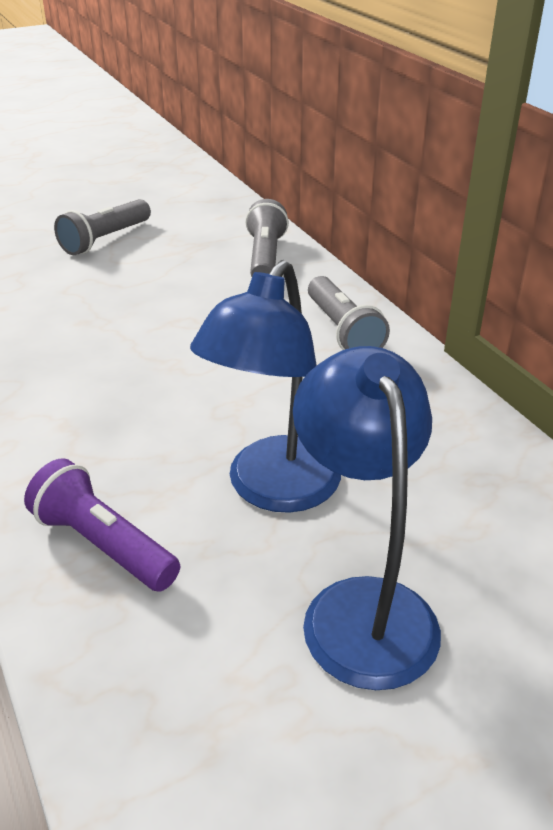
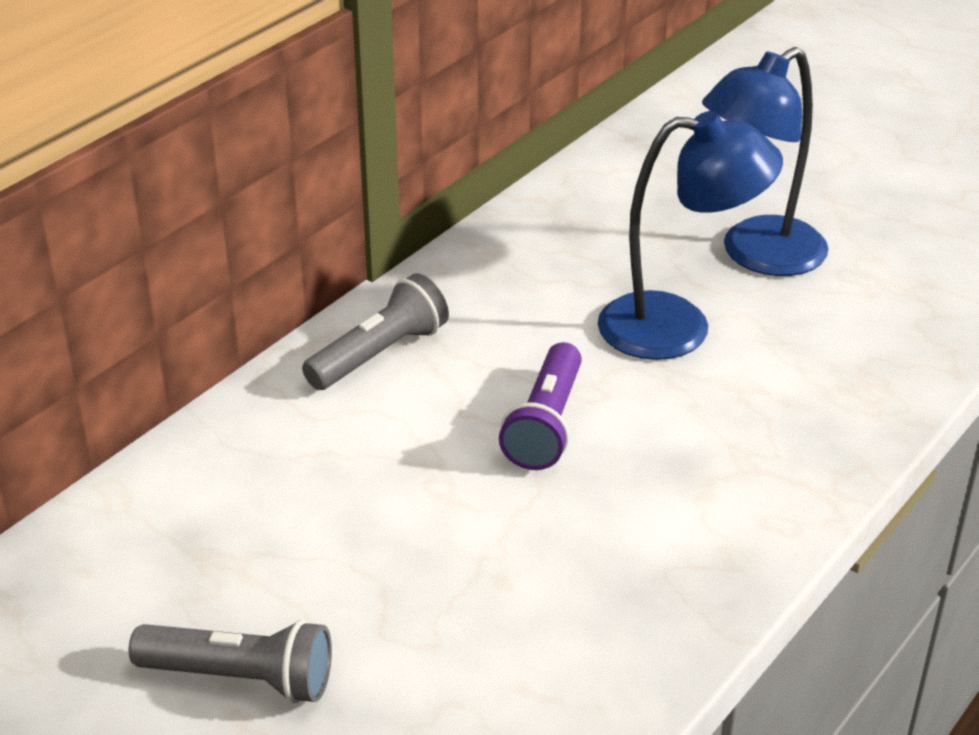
camera: 115 degrees left, 0 degrees up
(103, 545) = (824, 396): purple flashlight -> purple flashlight (546, 424)
(265, 257) = (217, 472): grey flashlight -> none

